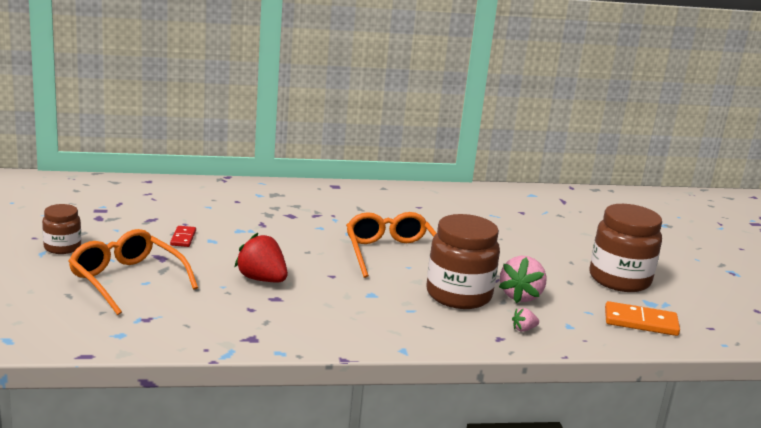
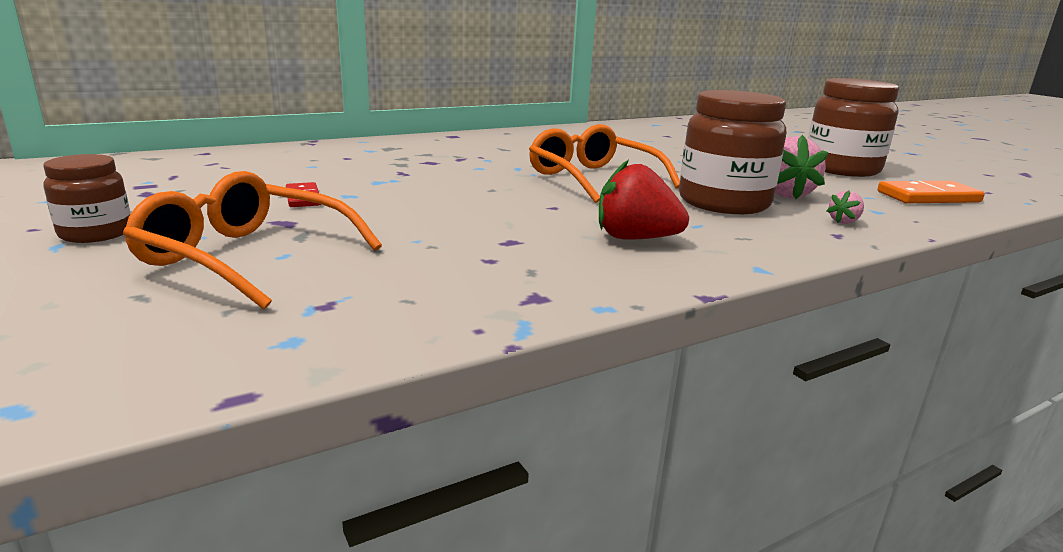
camera: 20 degrees left, 0 degrees up
(262, 279) = (465, 224): red strawberry -> red strawberry (635, 238)

